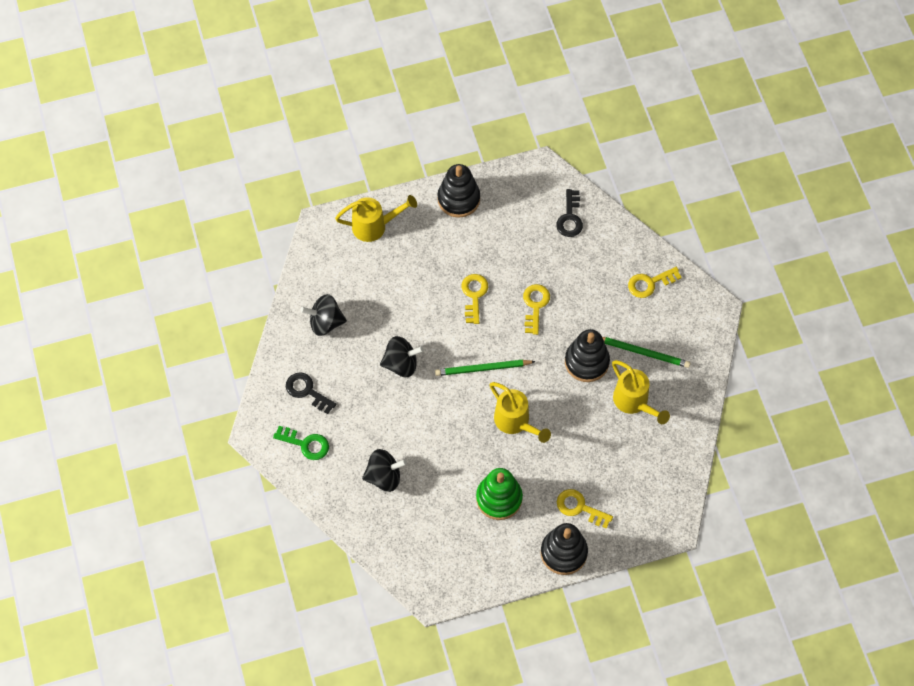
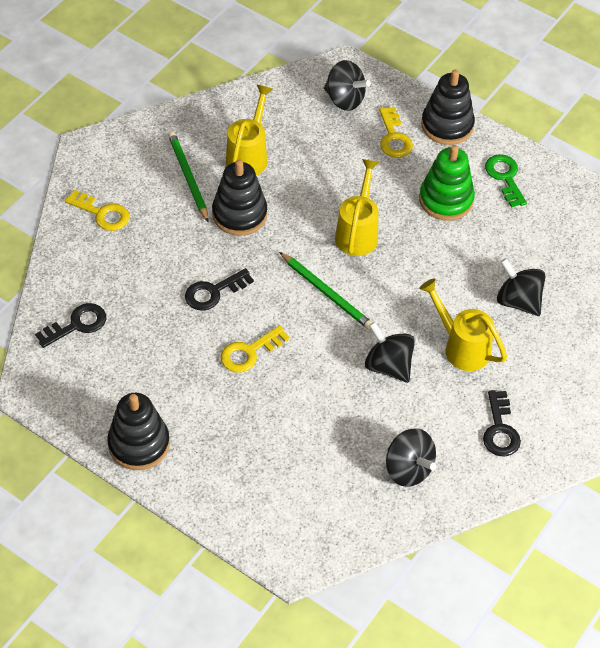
camera: 130 degrees left, 10 degrees down
(306, 444) = (554, 390): green key -> green key (505, 177)
(374, 226) = (246, 505): yellow watering can -> yellow watering can (461, 347)
(535, 305) = (213, 292): yellow key -> black key
(640, 502) = (345, 99): none -> black spinning top

